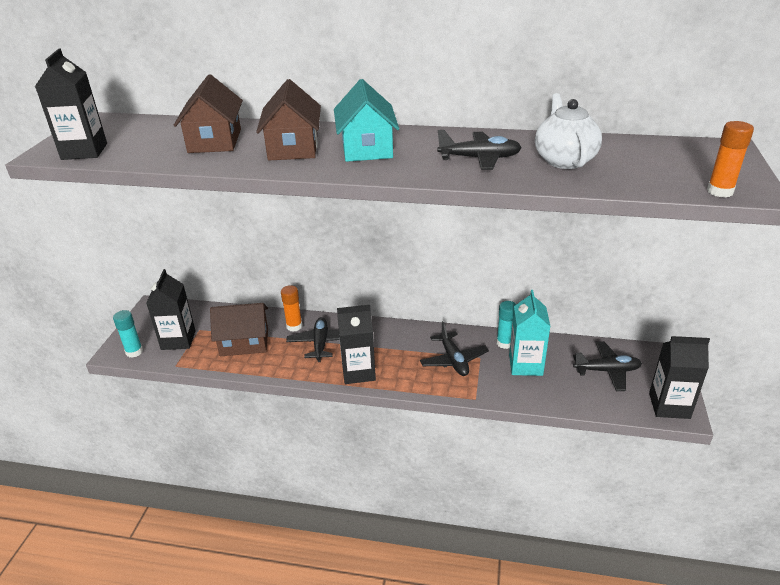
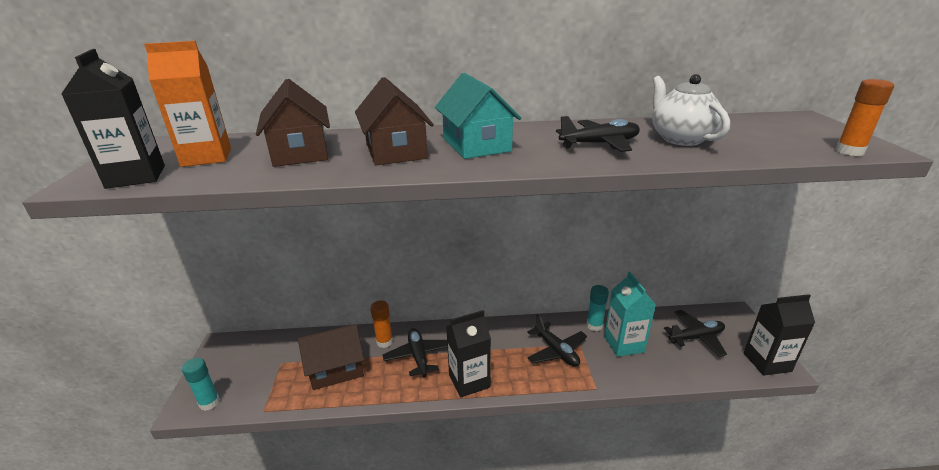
camera: 15 degrees left, 5 degrees down
(140, 138) = (207, 157): none -> orange carton
(178, 340) = (260, 379): black carton -> none

